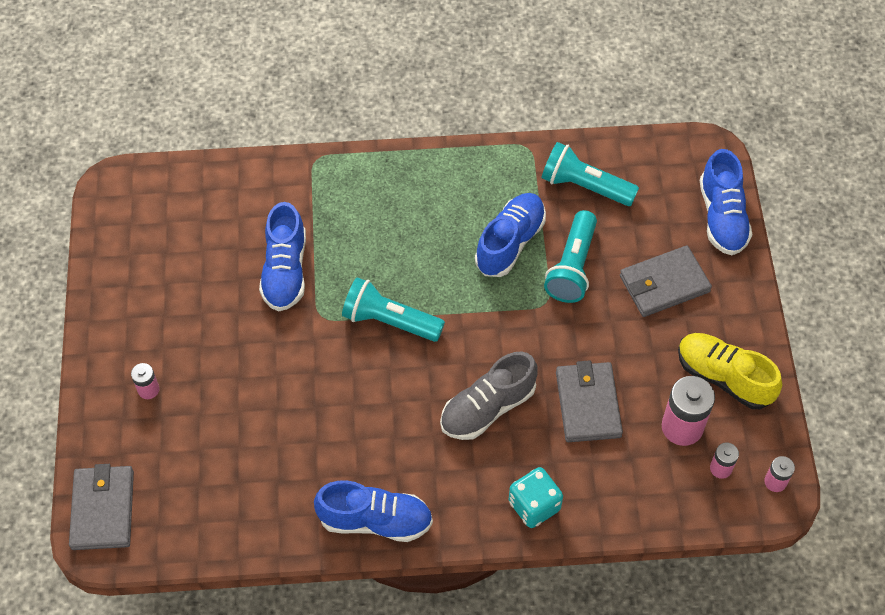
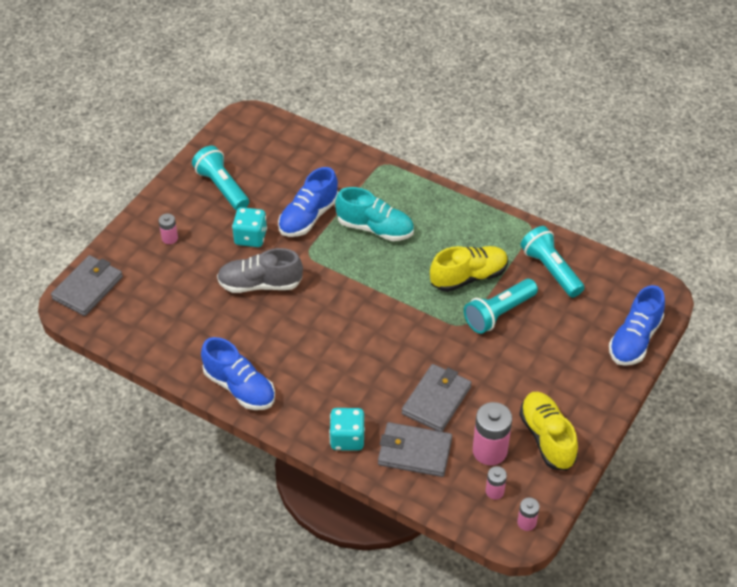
camera: 35 degrees right, 10 degrees down
(241, 333) = (250, 237): none -> turquoise dice
(368, 242) = (375, 228): none -> turquoise shoe
(390, 321) = (349, 280): turquoise flashlight -> turquoise flashlight (222, 187)
(487, 408) = (367, 364): grey shoe -> grey shoe (260, 284)
(510, 243) = (468, 277): blue shoe -> yellow shoe
(664, 284) = (554, 358): grey wallet -> grey wallet (414, 452)

